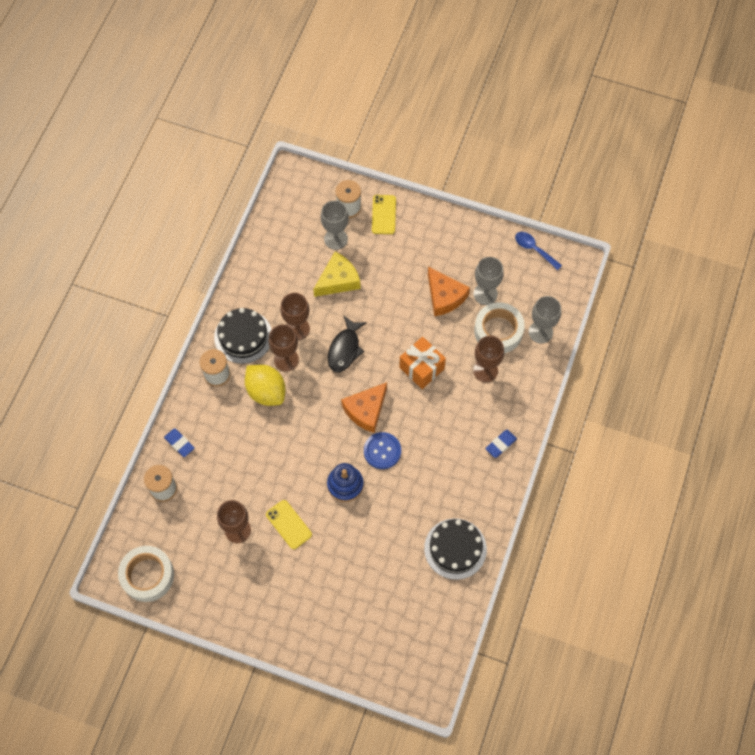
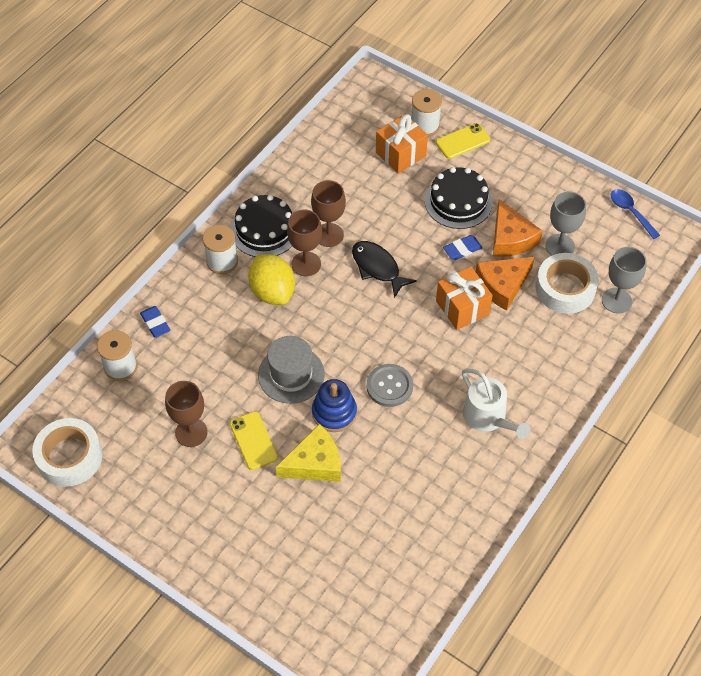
camera: 15 degrees right, 10 degrees down
(302, 460) = (291, 374): none -> grey hat
(336, 239) = (400, 154): grey goblet -> orange gift
(338, 280) = (391, 195): yellow cheese -> yellow cheese (315, 463)
(345, 349) = (377, 268): black fish -> black fish turned 105 degrees clockwise
(366, 410) = (383, 338): orange cheese -> orange cheese (502, 285)
(382, 451) = (389, 386): blue button -> grey button
(383, 214) = (462, 141): yellow phone -> yellow phone turned 45 degrees clockwise
(455, 548) = (448, 517): black cake -> black cake (458, 201)
(465, 458) = (488, 417): none -> white watering can
(485, 370) = (538, 327): brown goblet -> none
(500, 444) = (536, 412): blue eraser -> blue eraser (462, 249)

